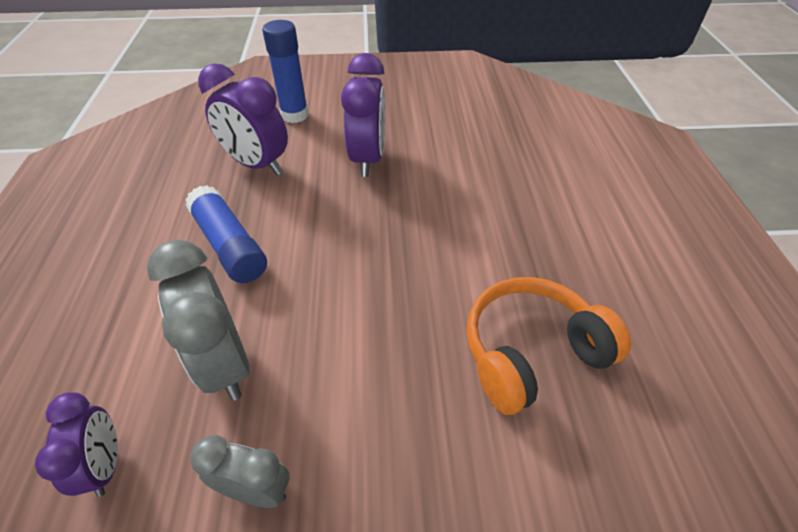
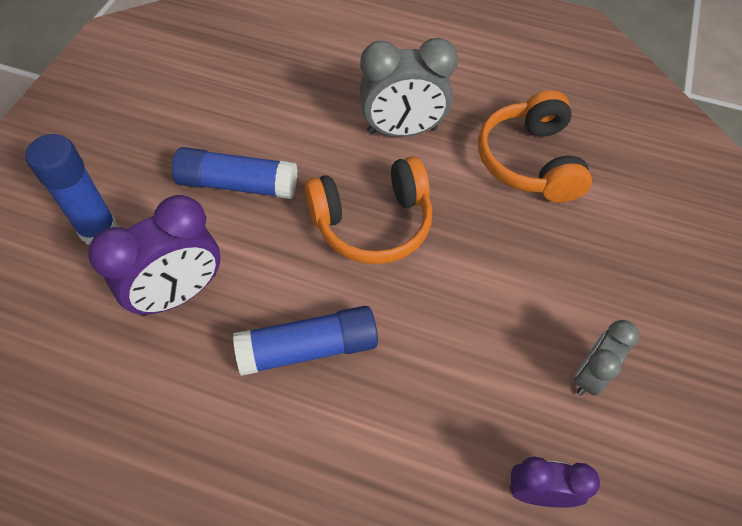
camera: 70 degrees left, 10 degrees up
(224, 364) = (464, 379): grey clock -> grey clock (402, 131)
(368, 159) = (238, 184): purple clock -> blue glue stick
(372, 246) = (372, 222): none -> orange headphones

